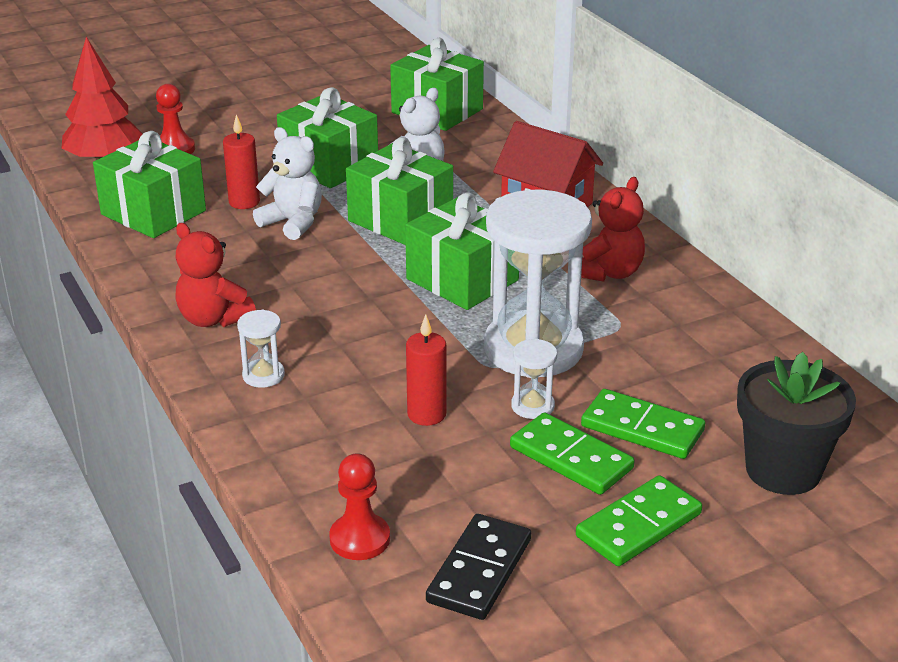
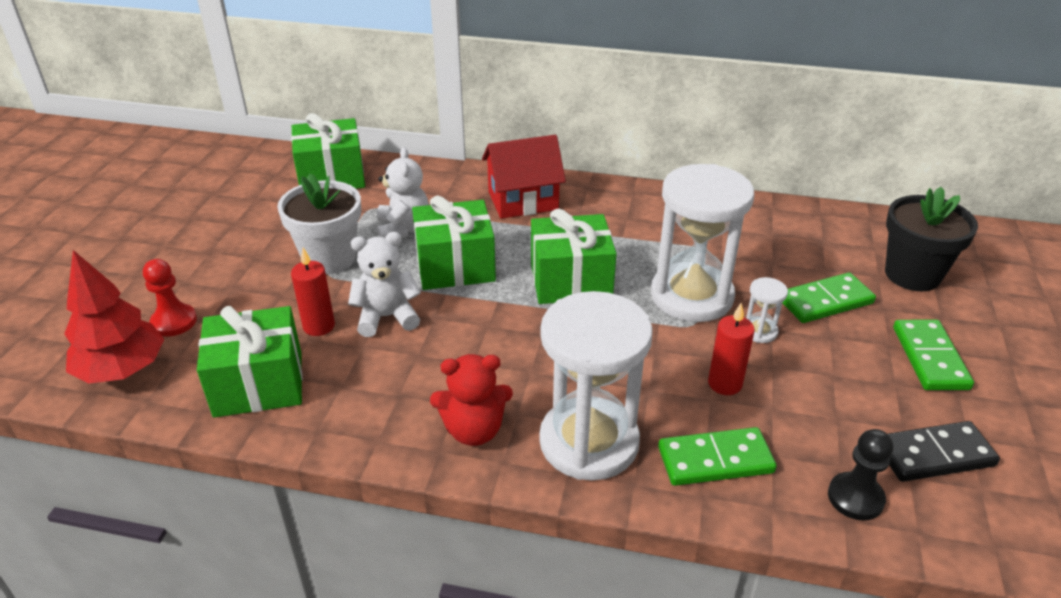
camera: 50 degrees left, 5 degrees up
(263, 375) = (589, 442): white hourglass -> white hourglass, size x2.43
(329, 165) = (329, 258): green gift -> white flower pot
(360, 539) = (855, 498): red pawn -> black pawn
(479, 570) = (934, 455): black domino -> black domino turned 75 degrees counterclockwise
(571, 458) = (834, 346): green domino -> green domino (715, 460)
(609, 273) = (635, 221): red teddy bear -> none

